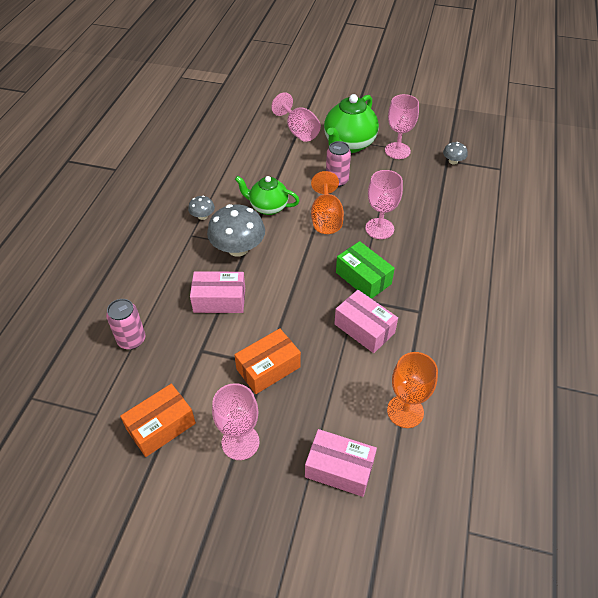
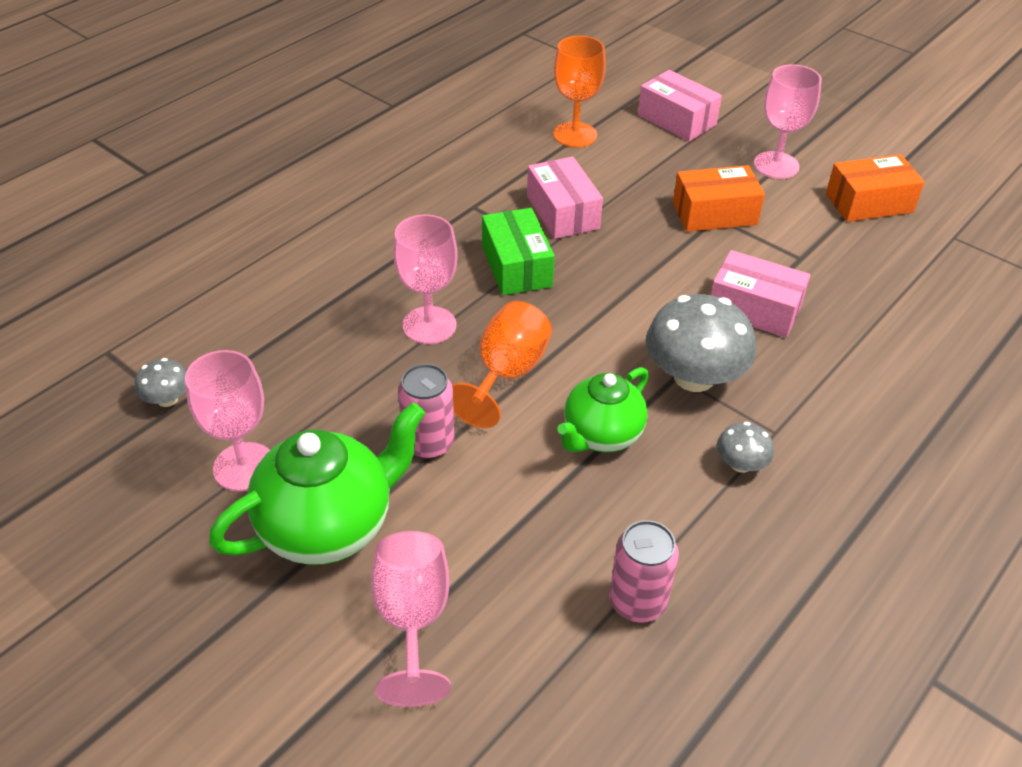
camera: 155 degrees left, 5 degrees down
(131, 340) = (903, 300): pink can -> pink can (637, 602)
(268, 207) = (601, 435): green teapot -> green teapot turned 90 degrees clockwise

